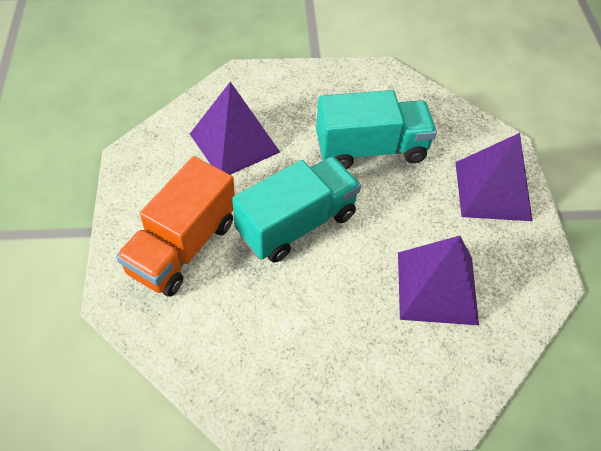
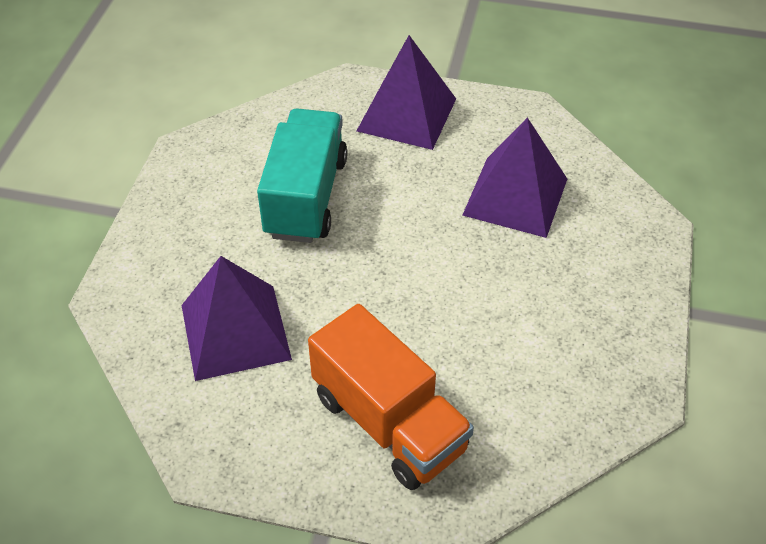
camera: 70 degrees left, 5 degrees down
(296, 224) = (393, 296): turquoise truck -> none

